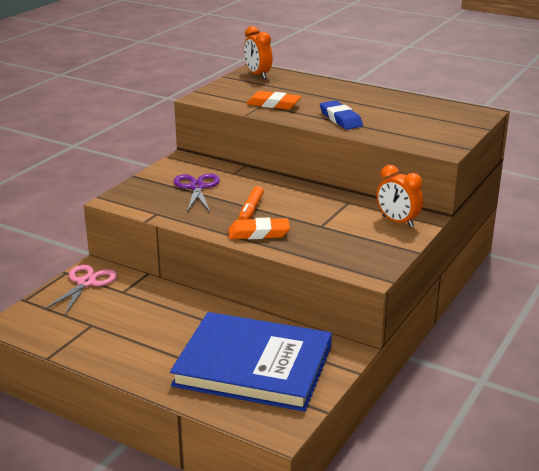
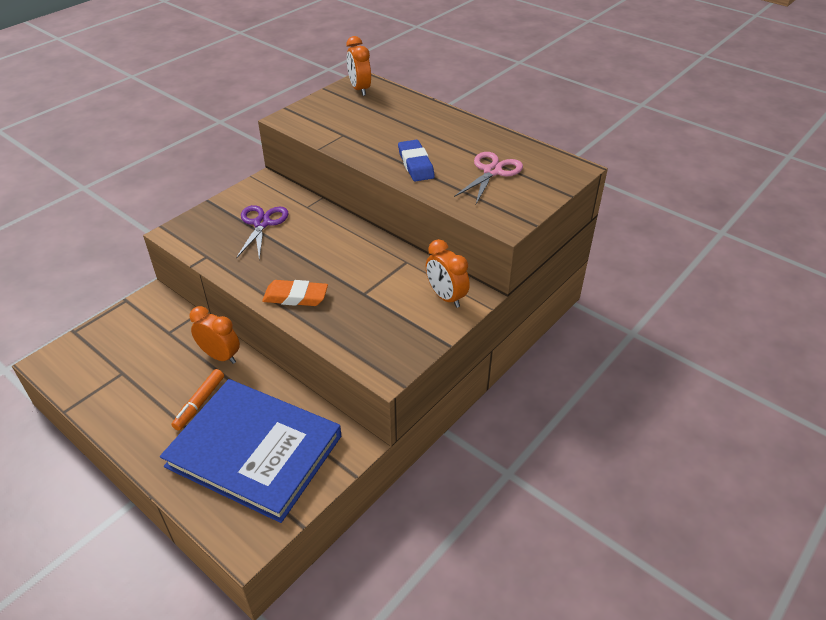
camera: 10 degrees right, 15 degrees up
(86, 283) = (139, 316): pink scissors -> pink scissors (492, 171)
(184, 303) = (220, 356): none -> orange clock
(250, 210) = (301, 262): orange marker -> orange marker (199, 403)
(273, 104) = (356, 135): orange eraser -> none

